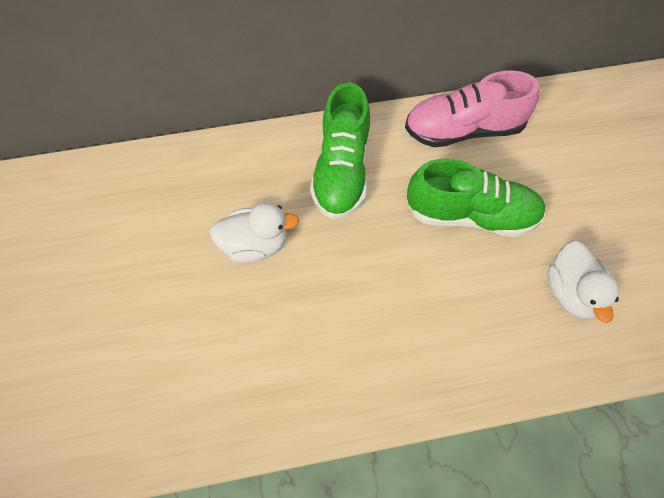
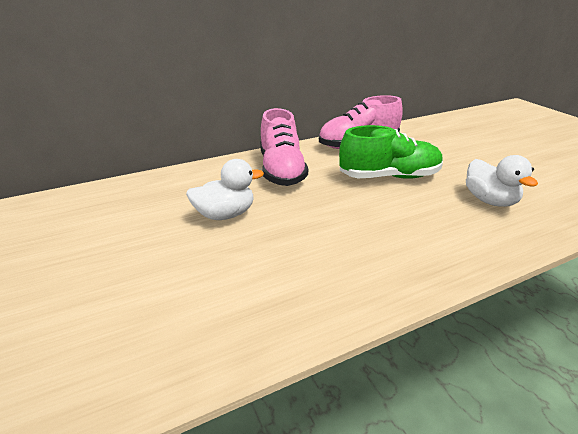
camera: 15 degrees left, 30 degrees down
(342, 170) = (281, 170): green shoe -> pink shoe

